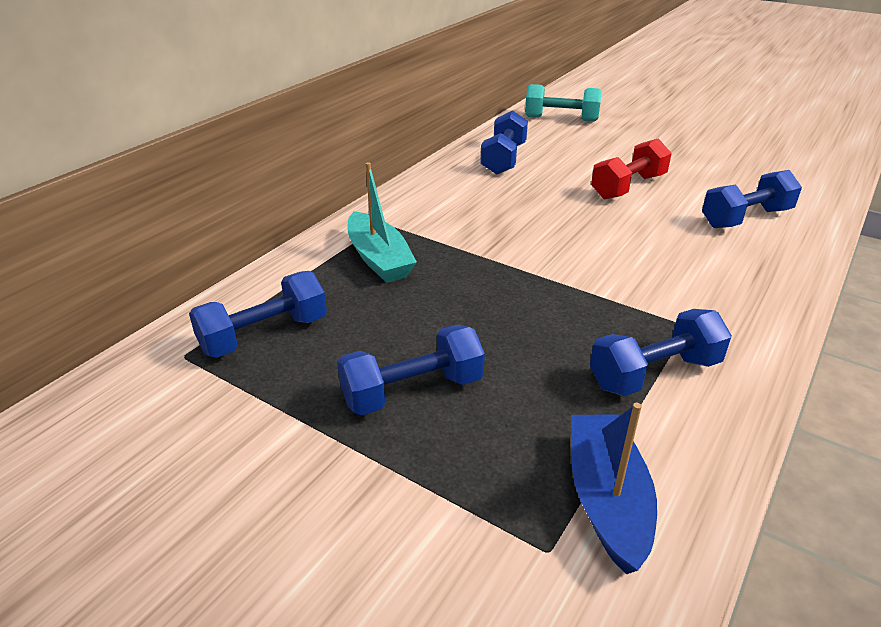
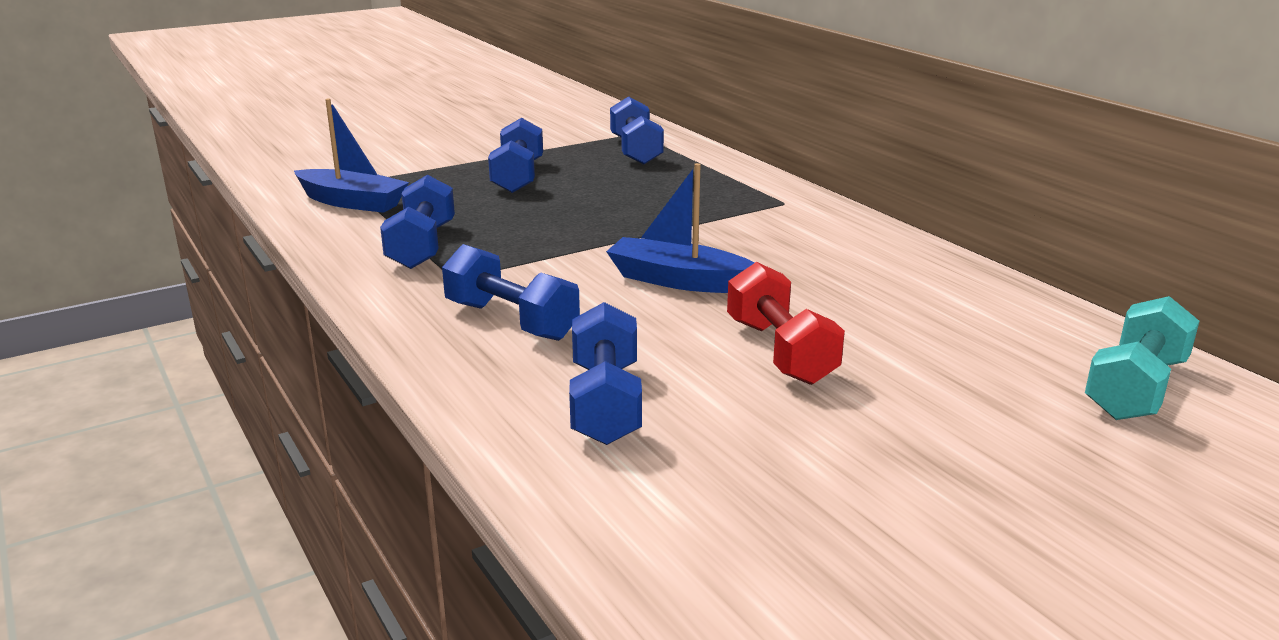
camera: 115 degrees right, 10 degrees down
(379, 259) = (712, 192): turquoise boat -> none
(503, 159) = (938, 293): blue dumbbell -> blue dumbbell (511, 321)
(575, 233) = (678, 280): none -> blue boat

